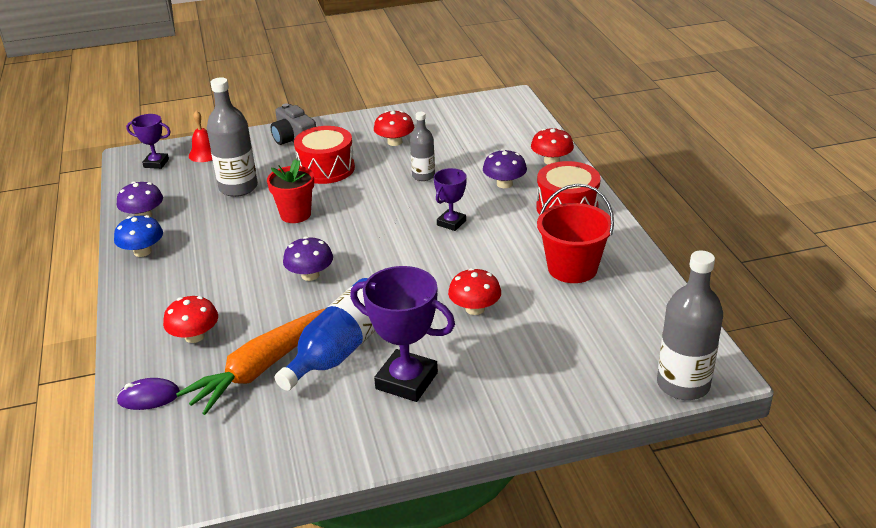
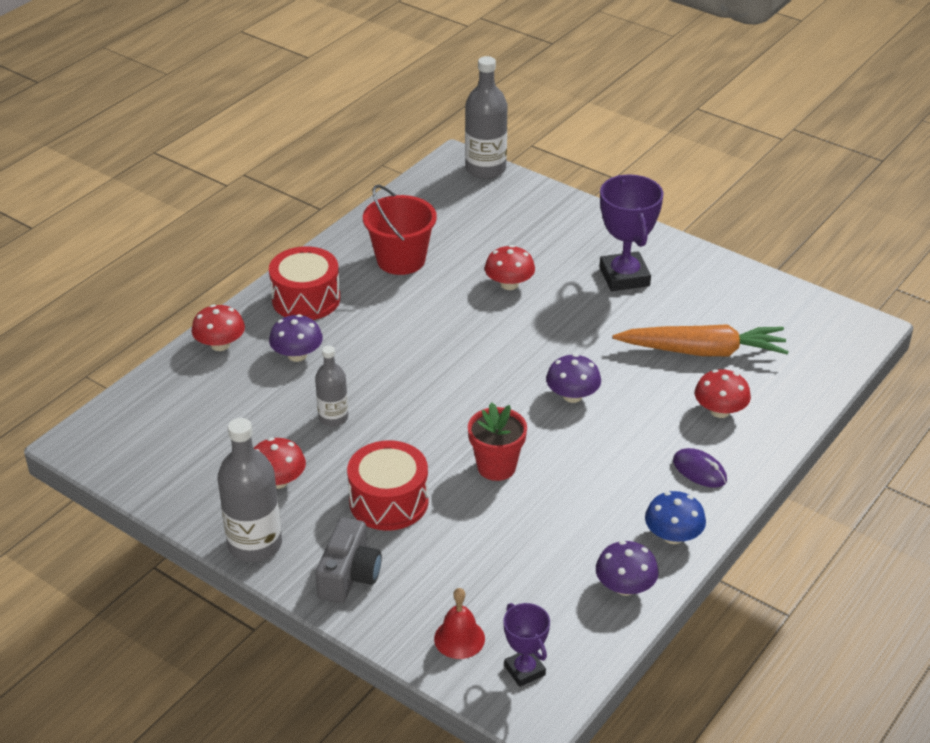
camera: 130 degrees left, 5 degrees up
(149, 397) = (800, 387): purple mouse -> purple mouse (699, 471)
(238, 187) = (496, 548): grey bottle -> grey bottle (255, 544)
(341, 349) = (634, 324): blue bottle -> none
(451, 223) = (402, 355): purple trophy -> none

